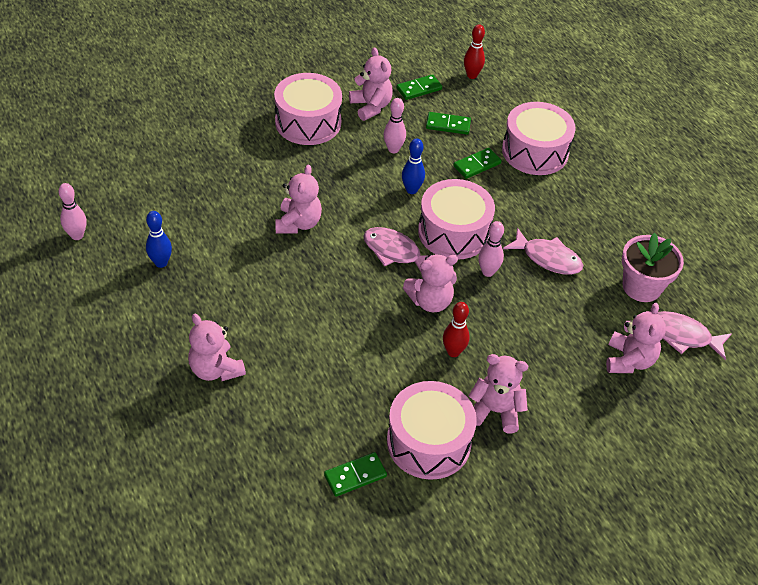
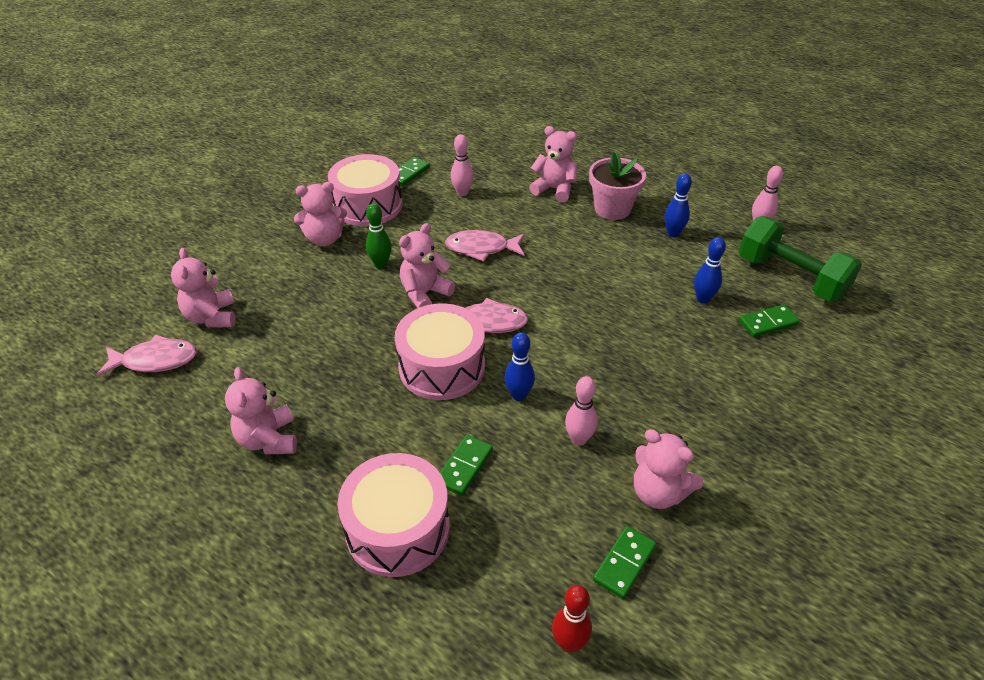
camera: 155 degrees right, 5 degrees down
(120, 182) = (791, 277): none -> green dumbbell
(209, 196) = (703, 299): none -> blue bowling pin
(298, 223) = (599, 309): pink teddy bear -> pink teddy bear (268, 439)
(308, 122) = (706, 428): pink drum -> none
(448, 125) = (540, 514): green domino -> green domino (768, 322)
(453, 352) = (381, 264): red bowling pin -> green bowling pin
(488, 272) = (383, 341): pink bowling pin -> pink bowling pin (462, 193)
(547, 258) = (325, 382): pink fish -> pink fish (481, 248)
(641, 287) = (207, 394): pink flower pot -> pink flower pot (612, 209)

